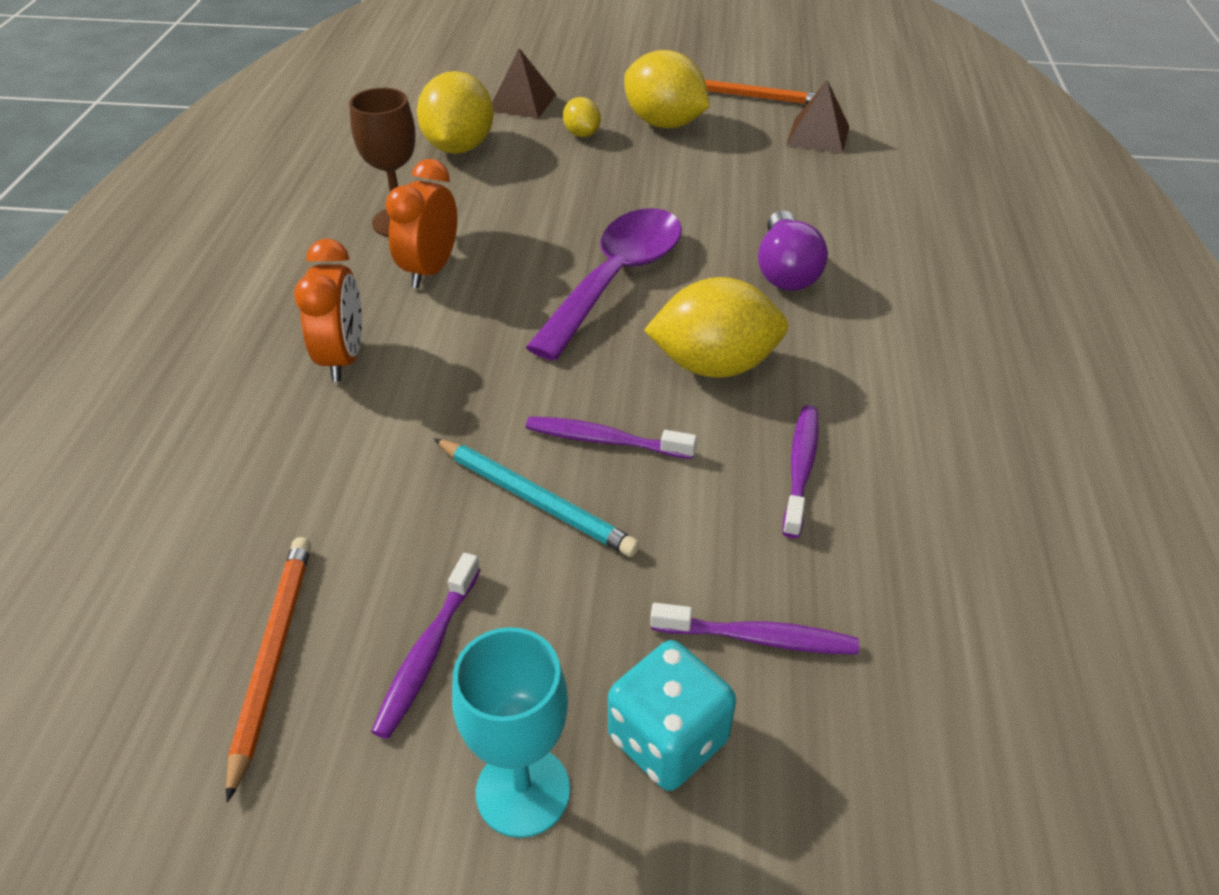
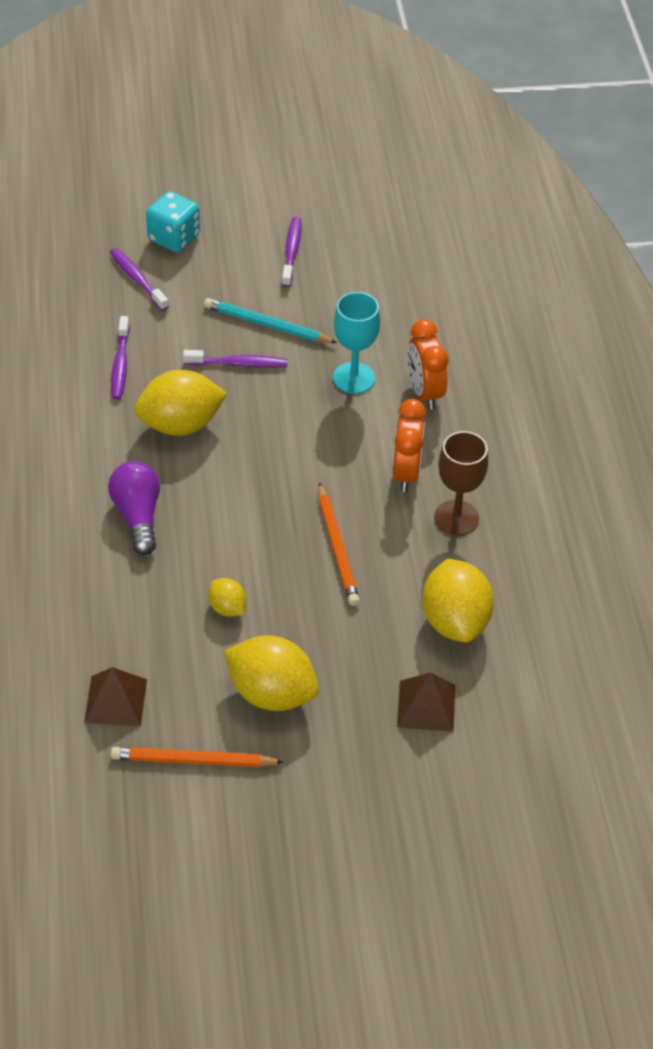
camera: 165 degrees right, 5 degrees up
(273, 658) = (361, 240): orange pencil -> orange pencil (337, 547)
(523, 791) = (230, 214): turquoise goblet -> turquoise goblet (354, 378)
(582, 134) = (347, 662): yellow lemon -> yellow lemon (227, 608)
(616, 279) = (265, 487): purple spoon -> none
(759, 638) = (137, 279): purple toothbrush -> purple toothbrush turned 60 degrees clockwise

